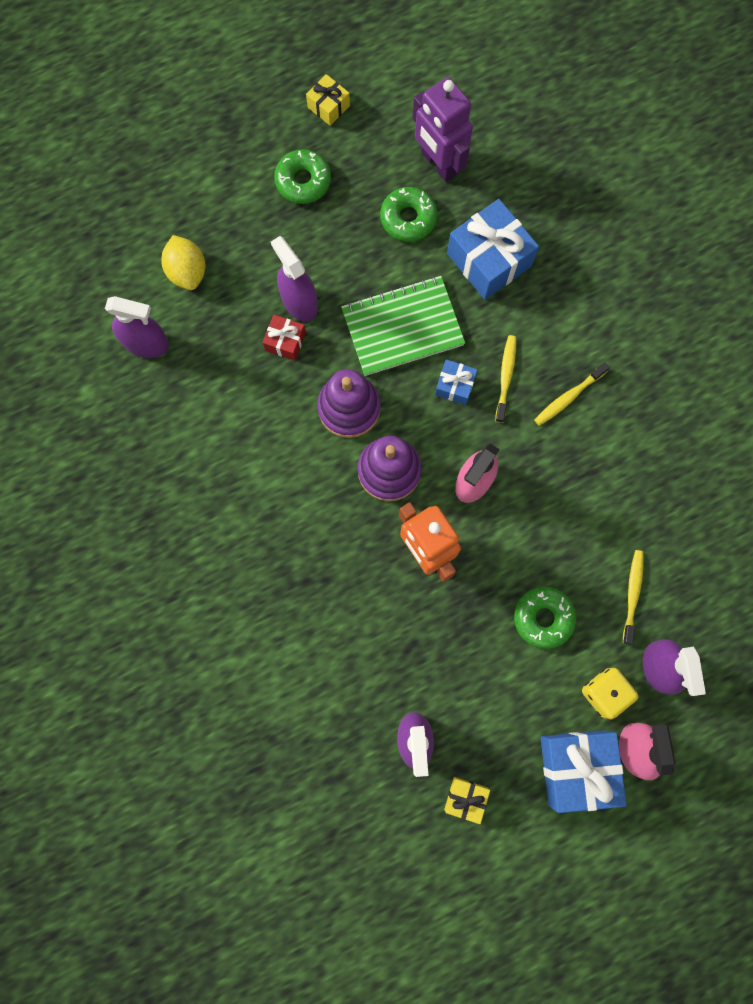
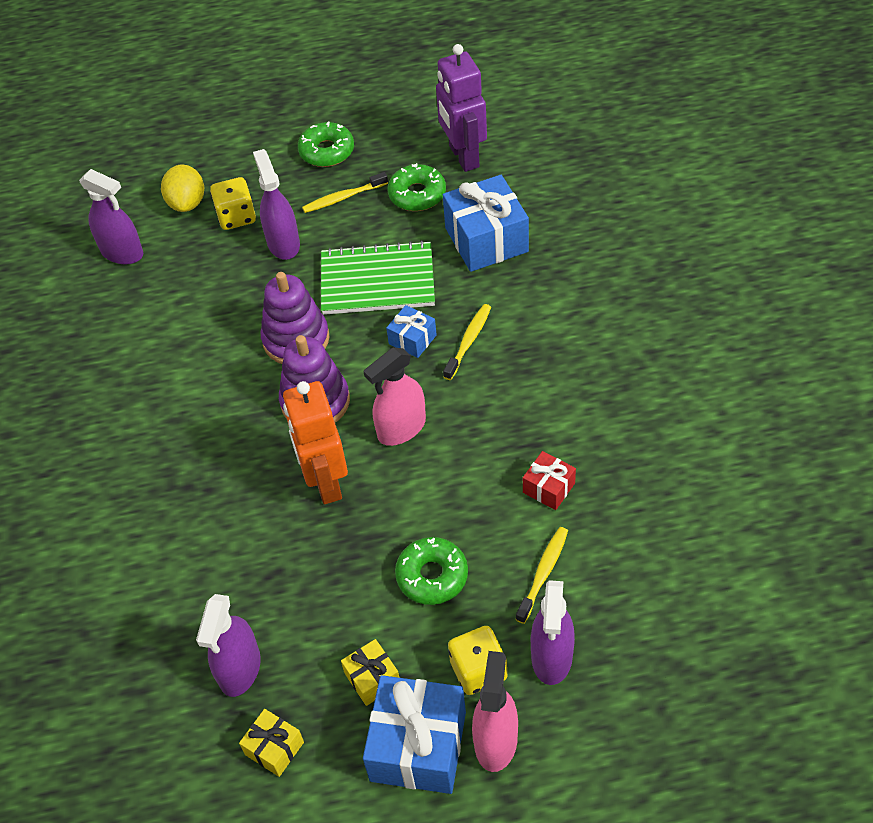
camera: 20 degrees right, 25 degrees down
(242, 278) = (236, 217): none -> yellow dice
(285, 342) = (256, 273): red gift -> red gift (548, 488)
(328, 106) = (374, 100): yellow gift -> yellow gift (372, 678)
(568, 397) = (530, 371): yellow toothbrush -> yellow toothbrush (343, 198)

